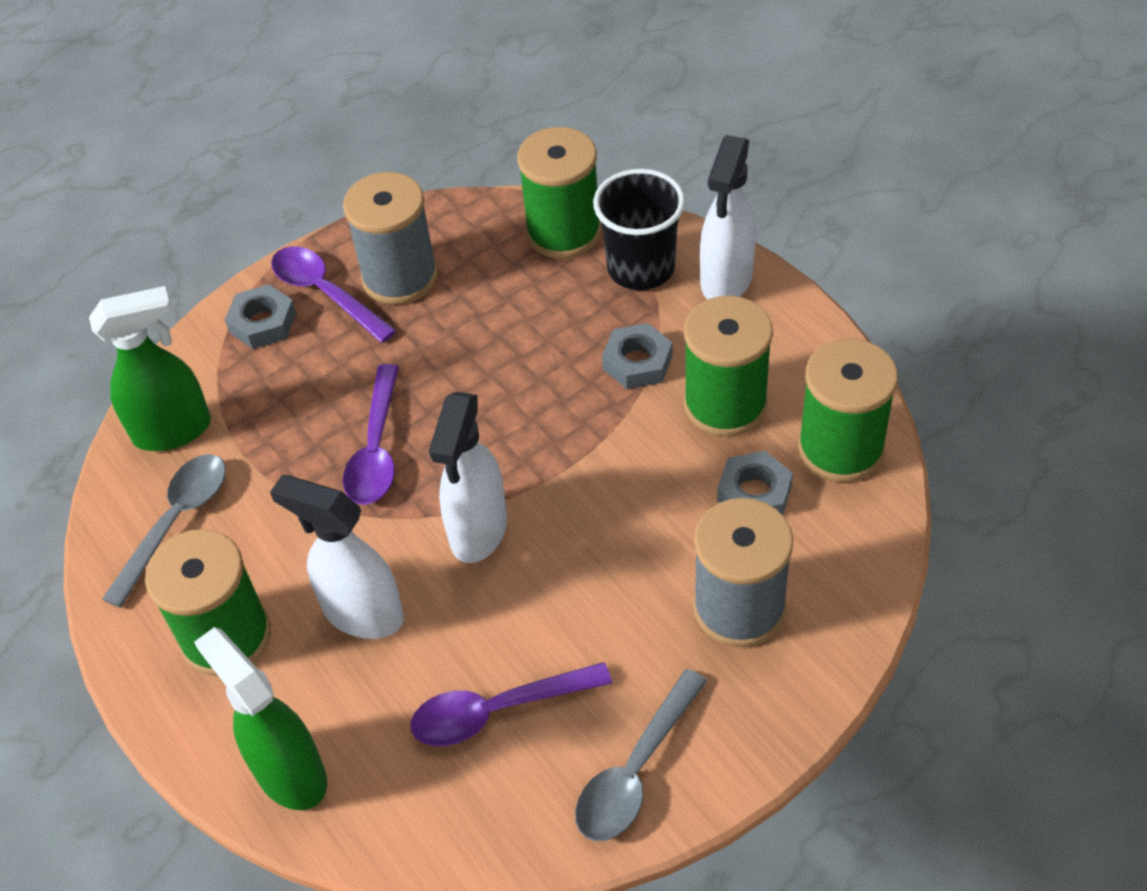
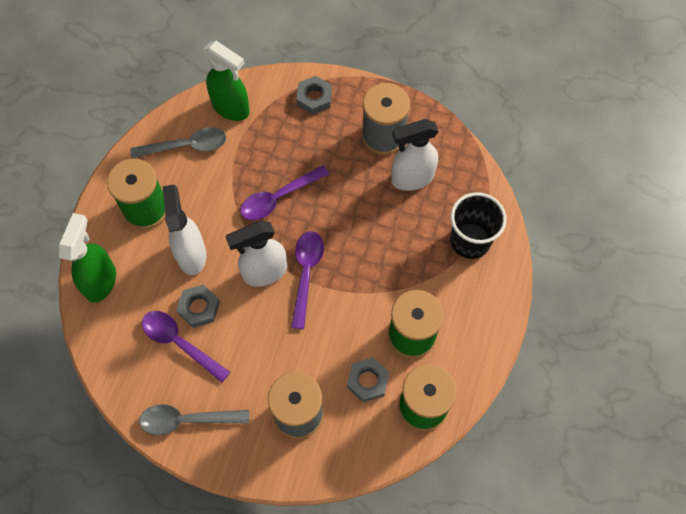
camera: 50 degrees right, 15 degrees up
(326, 293) = (350, 111): purple spoon -> purple spoon (306, 274)
(563, 232) = (466, 189): green spool -> none
(637, 362) = (409, 278): grey nut -> grey nut (199, 308)
(726, 280) = (492, 286): white spray bottle -> white spray bottle (411, 178)

